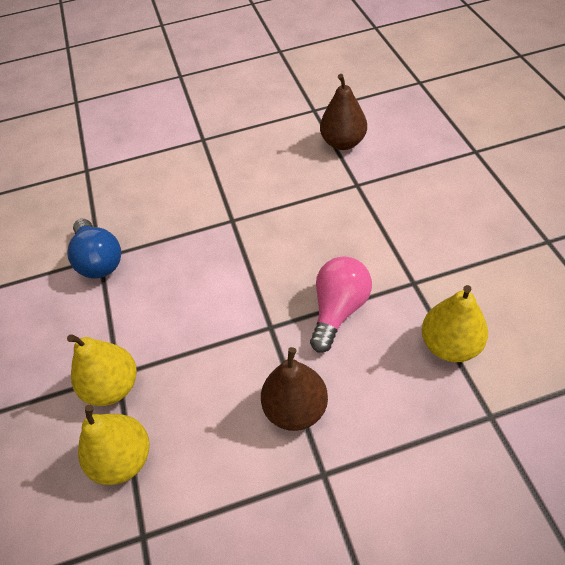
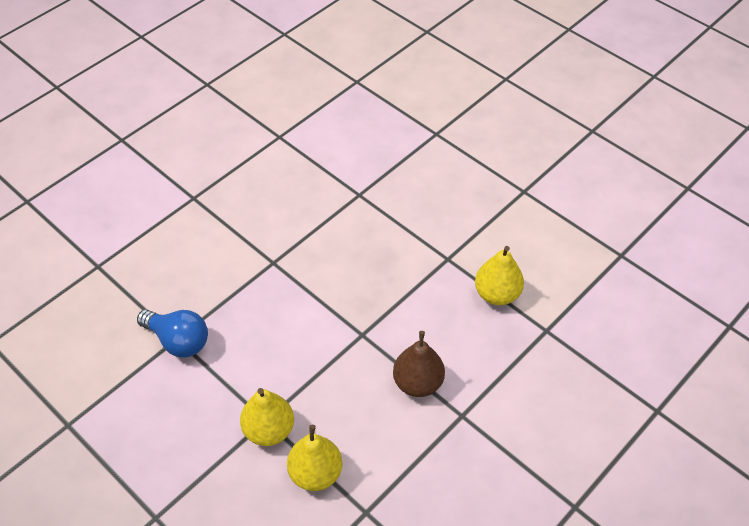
camera: 35 degrees left, 0 degrees up
(338, 310) = (405, 301): pink light bulb -> none
(343, 143) = (325, 160): brown pear -> none

